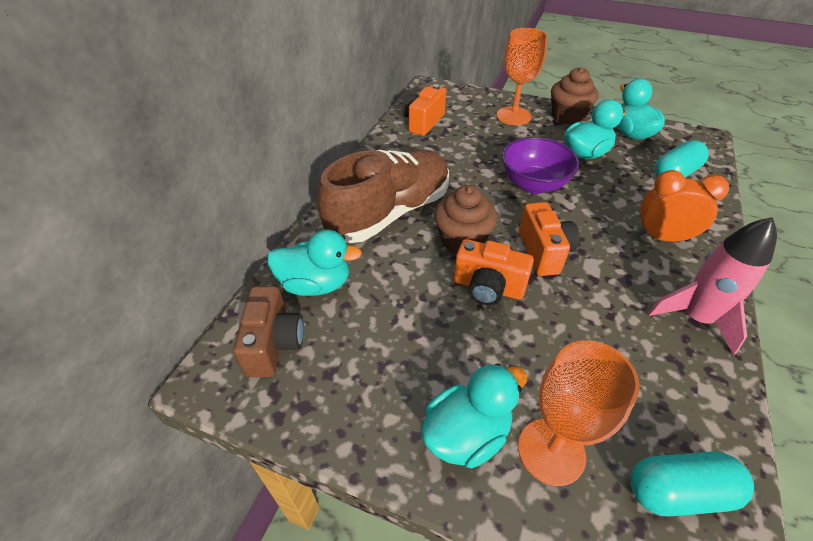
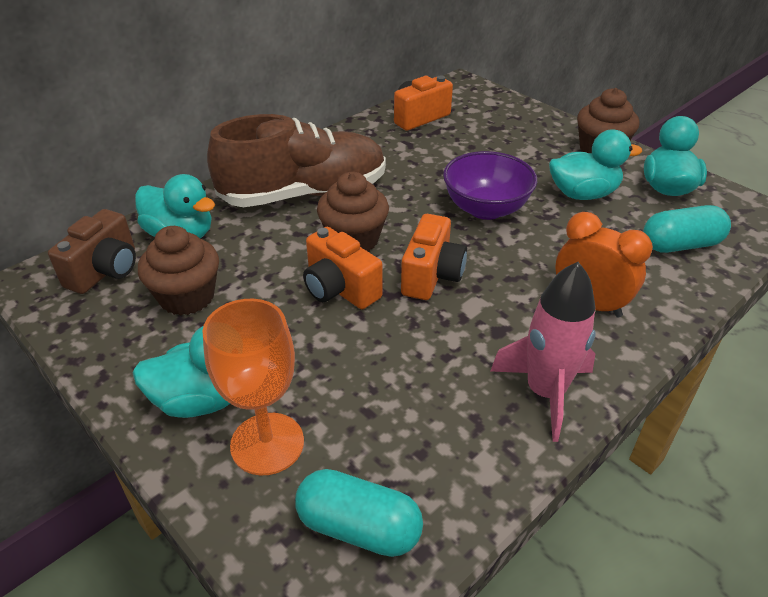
camera: 25 degrees right, 5 degrees down
(371, 341) = (187, 297): none -> brown cupcake
(513, 116) = (531, 134): orange goblet -> none

